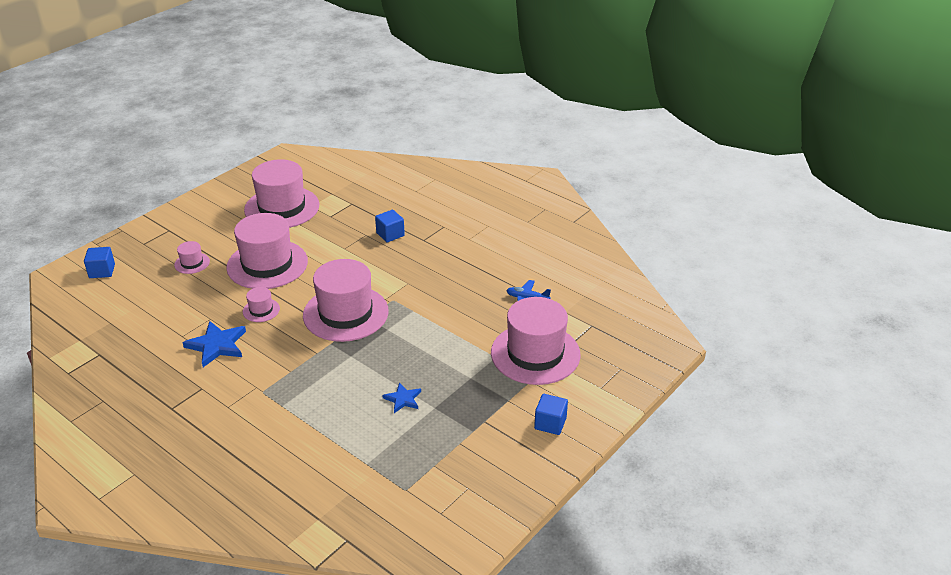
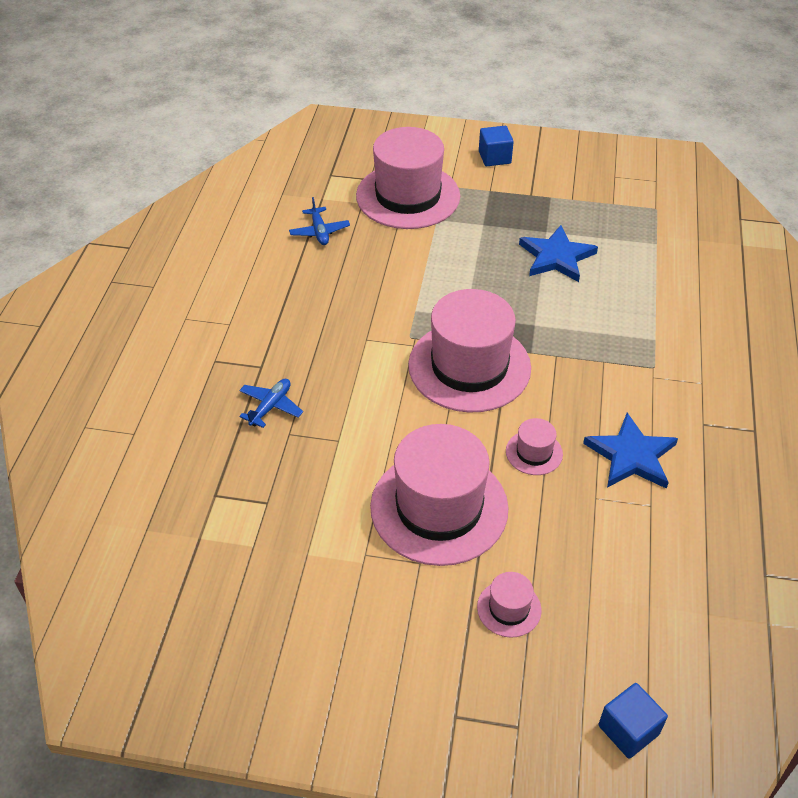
camera: 120 degrees left, 10 degrees up
(282, 207) = (282, 584): pink hat -> none
(390, 234) = (271, 407): blue cube -> blue plane
(403, 399) = (556, 257): blue star -> blue star, size x1.69

